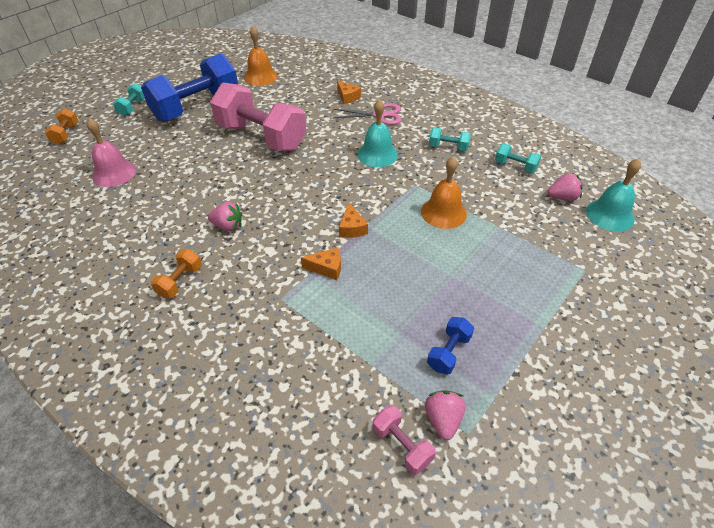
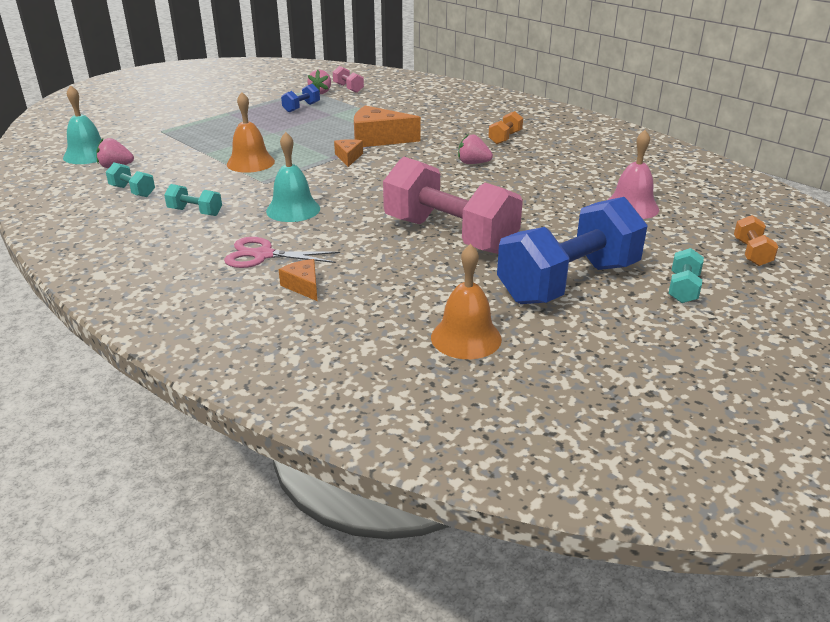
camera: 175 degrees left, 15 degrees down
(327, 268) = (378, 139): orange cheese -> orange cheese, size x1.88

